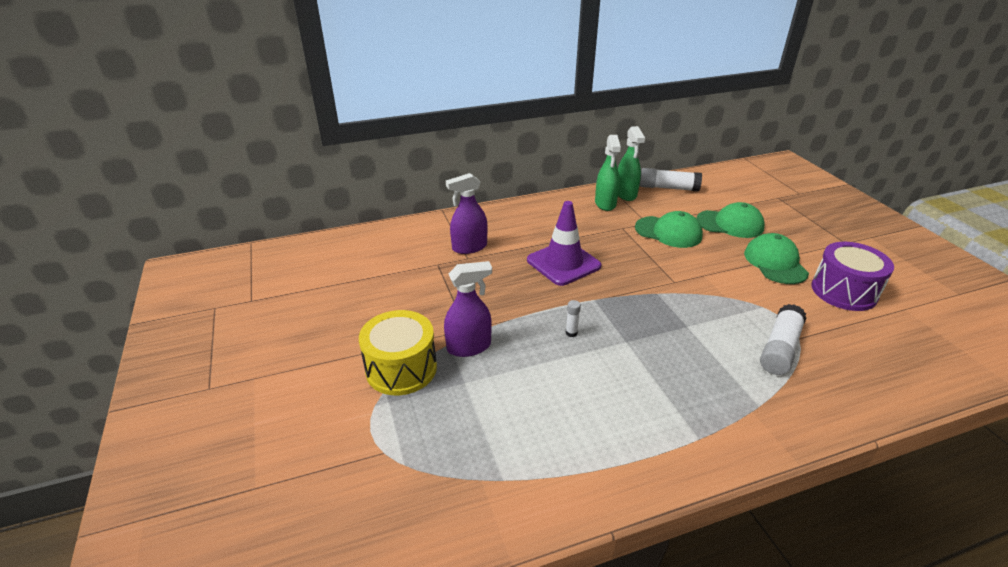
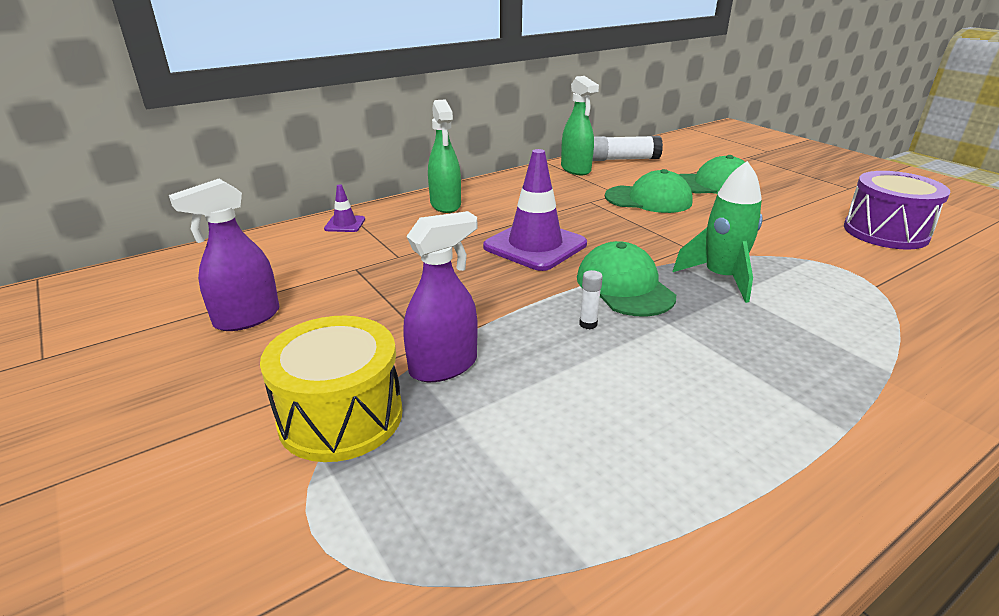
camera: 15 degrees left, 5 degrees down
(440, 225) = (345, 224): none -> purple traffic cone
(469, 247) = (396, 244): purple spray bottle -> purple spray bottle (247, 318)
(605, 203) = (556, 180): green spray bottle -> green spray bottle (445, 205)
(684, 312) = (721, 278): none -> green rocket
(775, 263) = (790, 214): green cap -> green cap (624, 286)
(780, 348) = (864, 300): white glue stick -> none

